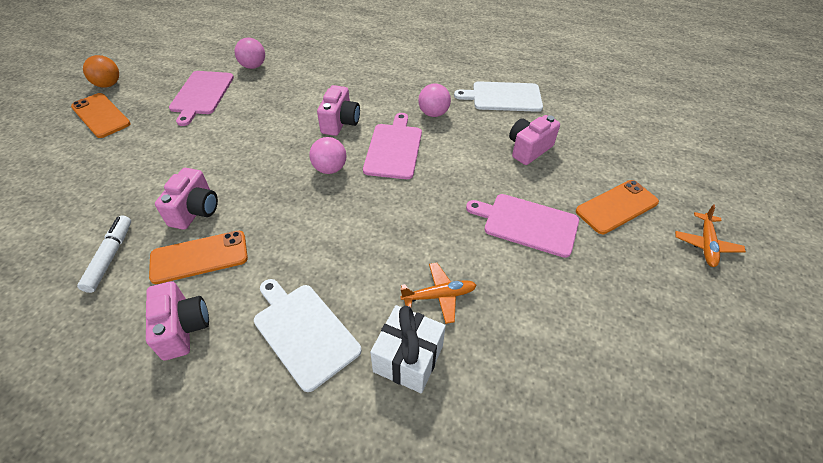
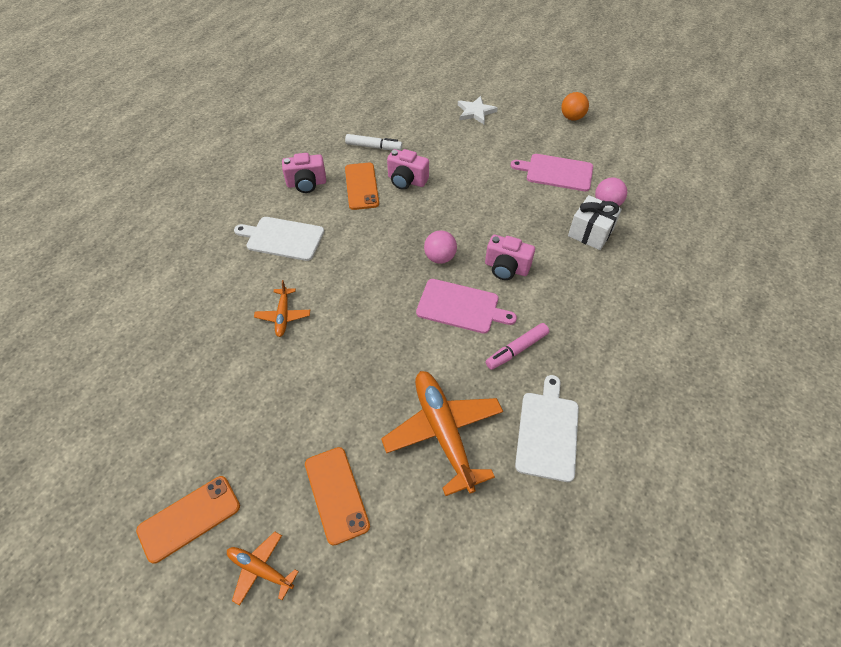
camera: 100 degrees right, 5 degrees up
(65, 159) = (475, 112): none -> white star
(101, 115) = (527, 120): orange phone -> orange phone (189, 518)
(304, 332) = (282, 238): white cutting board -> white cutting board turned 135 degrees counterclockwise
(408, 358) = (241, 290): white gift -> white gift (590, 233)
(433, 113) = (517, 349): pink ball -> pink marker
(527, 224) = (336, 398): pink cutting board -> none
(528, 149) = (443, 432): pink camera -> orange plane

